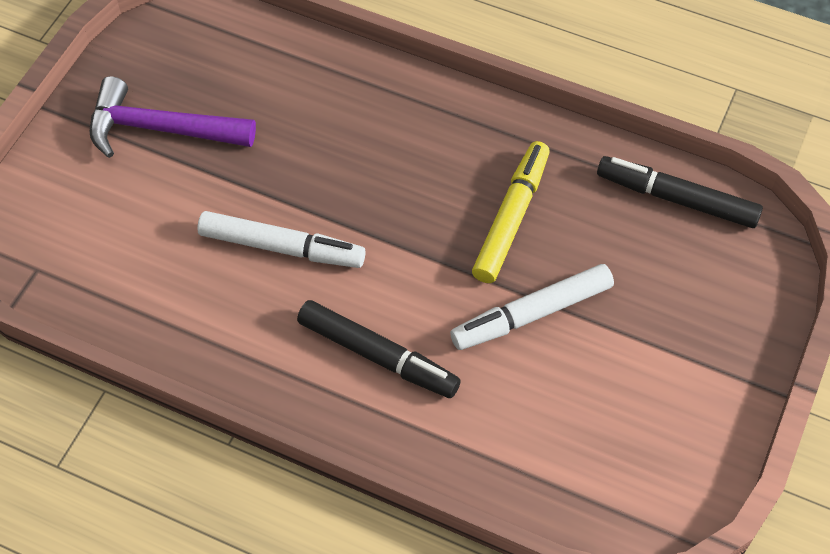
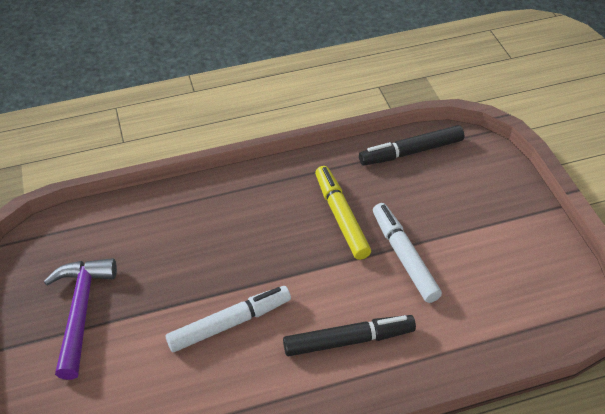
camera: 40 degrees left, 10 degrees down
(160, 129) = (81, 311): purple hammer -> purple hammer turned 120 degrees clockwise
(531, 314) = (404, 257): white marker -> white marker turned 135 degrees clockwise

